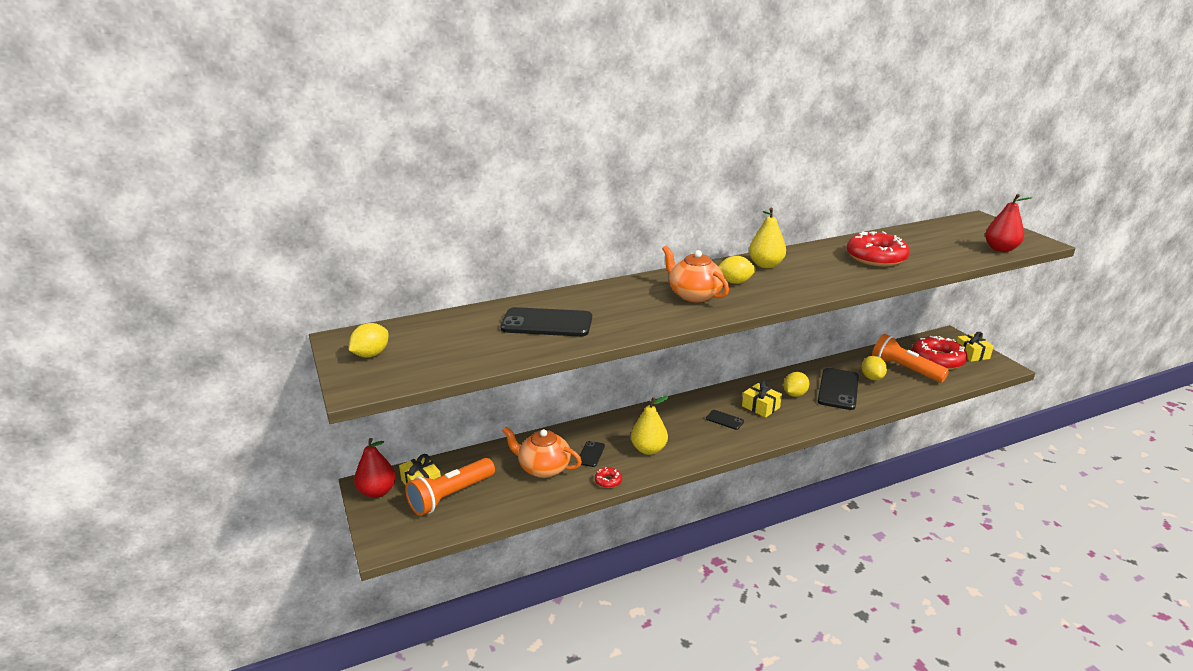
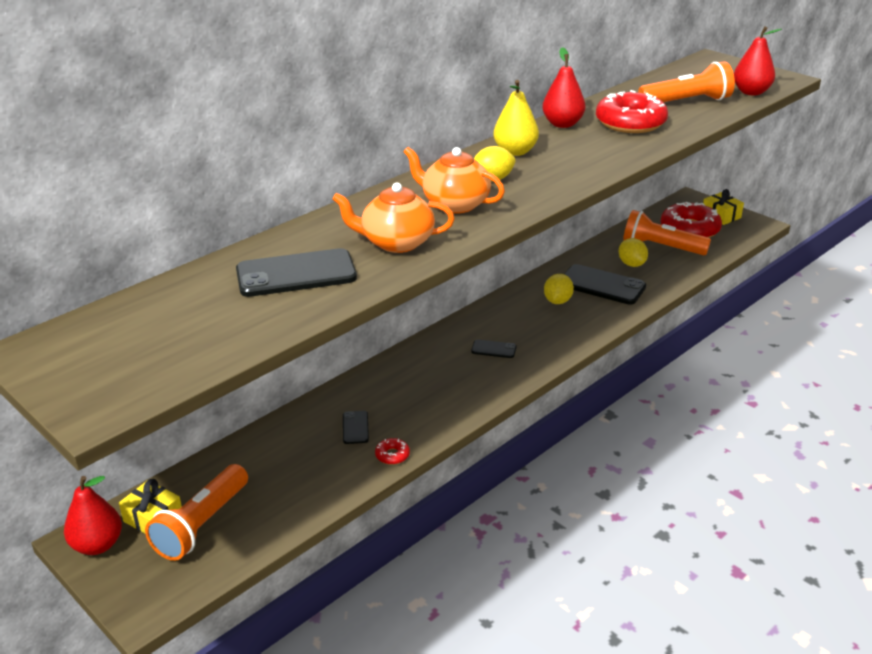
camera: 20 degrees left, 5 degrees up
(371, 354) = (83, 363): yellow lemon -> none
(543, 468) = (304, 459): orange teapot -> orange teapot (396, 243)
(648, 449) = (422, 405): yellow pear -> none
(760, 407) = (527, 324): yellow gift -> none
(817, 250) = (562, 124): none -> red pear
(838, 389) = (602, 285): black phone -> black phone turned 60 degrees counterclockwise
(936, 249) = (687, 102): none -> orange flashlight

